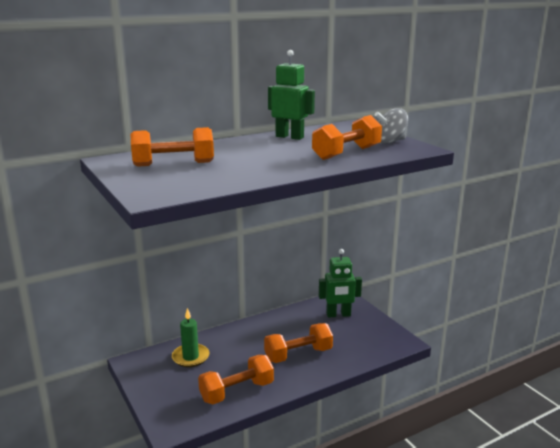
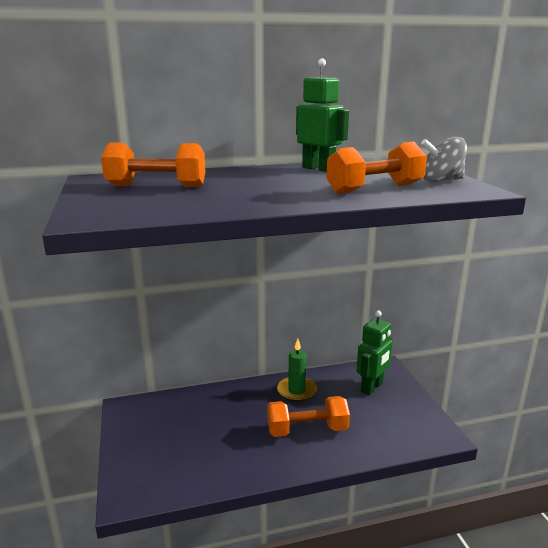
camera: 15 degrees right, 0 degrees up
(190, 357) = (187, 412): green candle -> green candle (296, 391)
(237, 392) = (218, 465): orange dumbbell -> none
(338, 315) = (372, 387): green robot -> green robot turned 60 degrees counterclockwise

